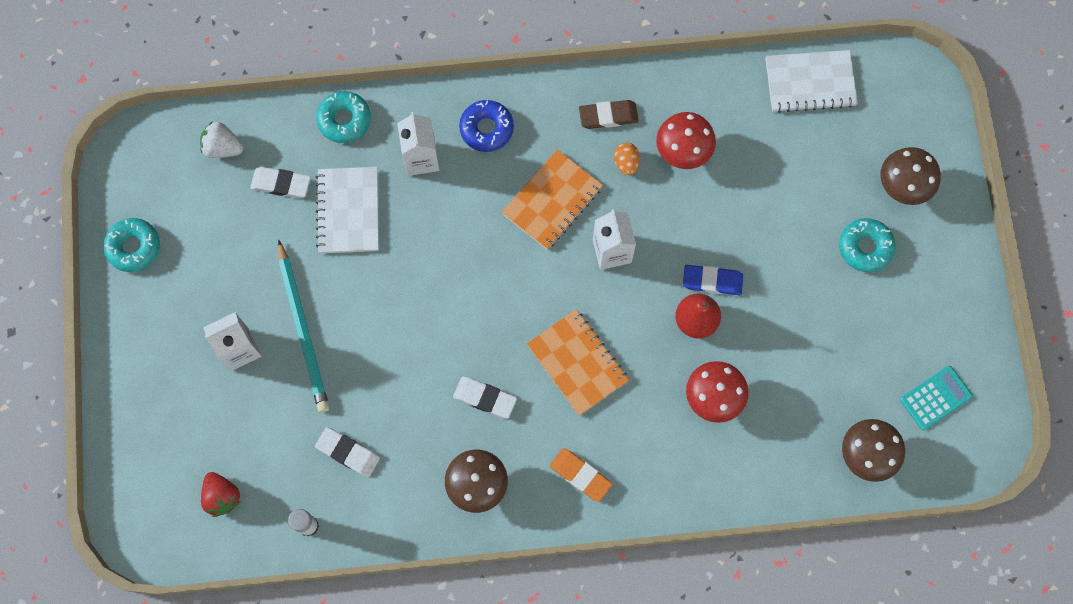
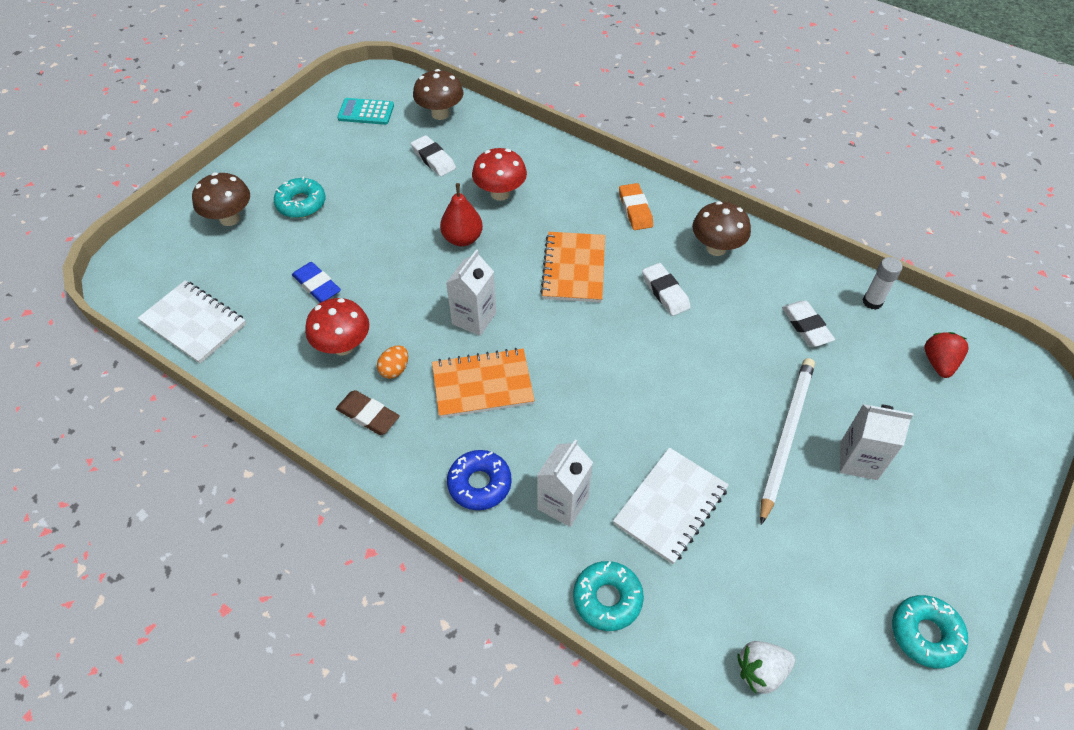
camera: 140 degrees left, 20 degrees down
(223, 147) = (761, 671): white strawberry -> white strawberry turned 105 degrees clockwise
(281, 184) = (720, 582): white eraser -> white eraser (433, 159)
(303, 329) = (786, 436): turquoise pencil -> white pencil
(712, 281) = (424, 252): blue eraser -> blue eraser (317, 285)

